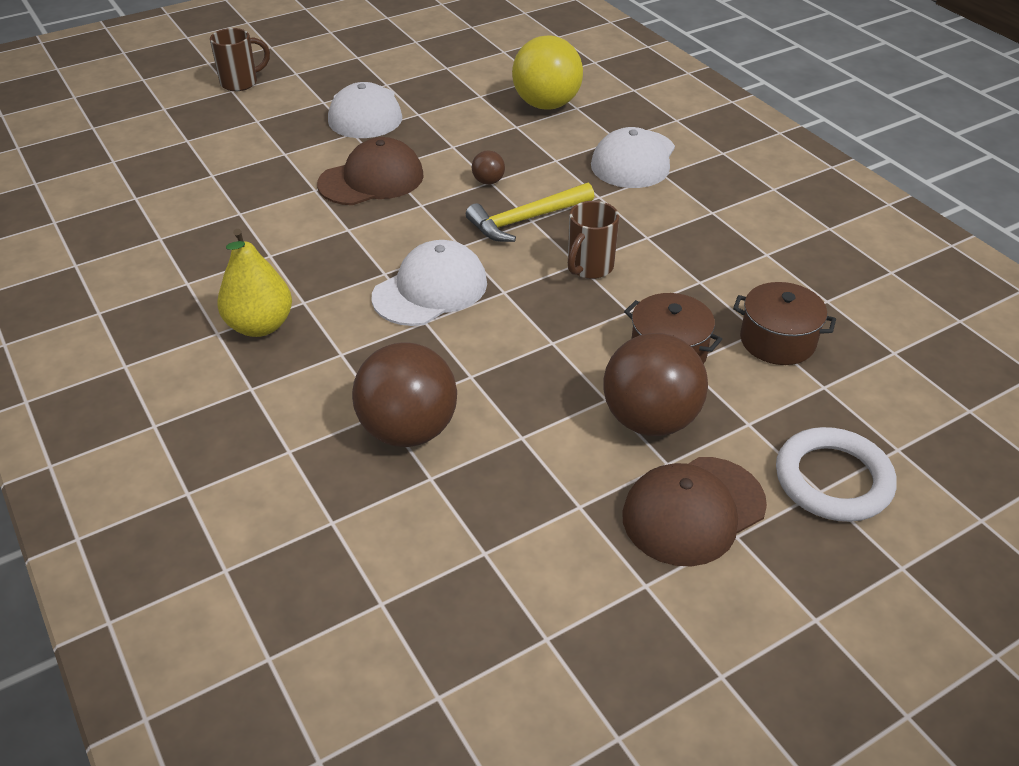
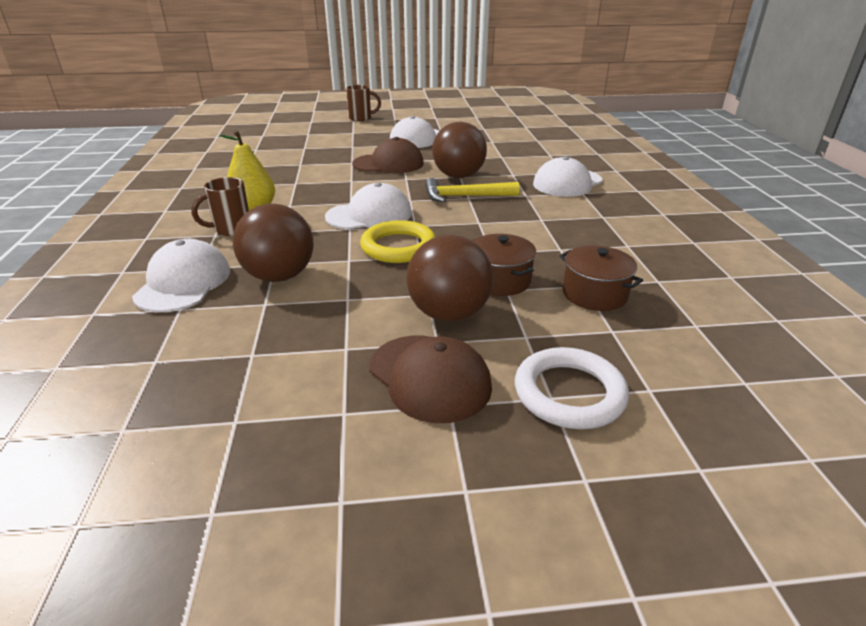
camera: 25 degrees right, 10 degrees down
(293, 482) = (183, 283): none -> white cap
(488, 181) = (458, 176): brown ball -> brown ball, size x2.32
(513, 335) = (398, 247): none -> yellow ring
(546, 104) = (531, 151): yellow ball -> none
(589, 267) = (485, 226): brown mug -> brown mug (231, 229)
(693, 510) = (429, 377): brown cap -> brown cap turned 120 degrees counterclockwise

